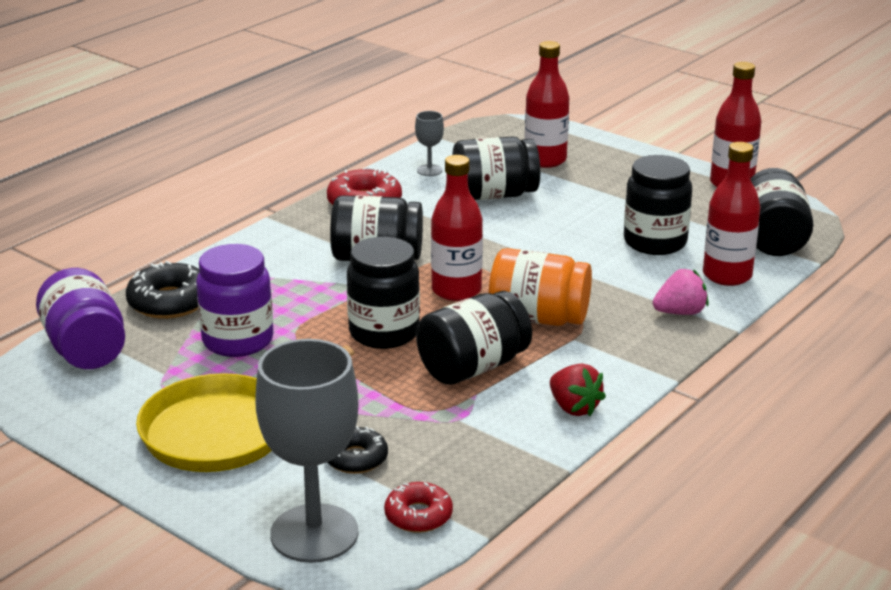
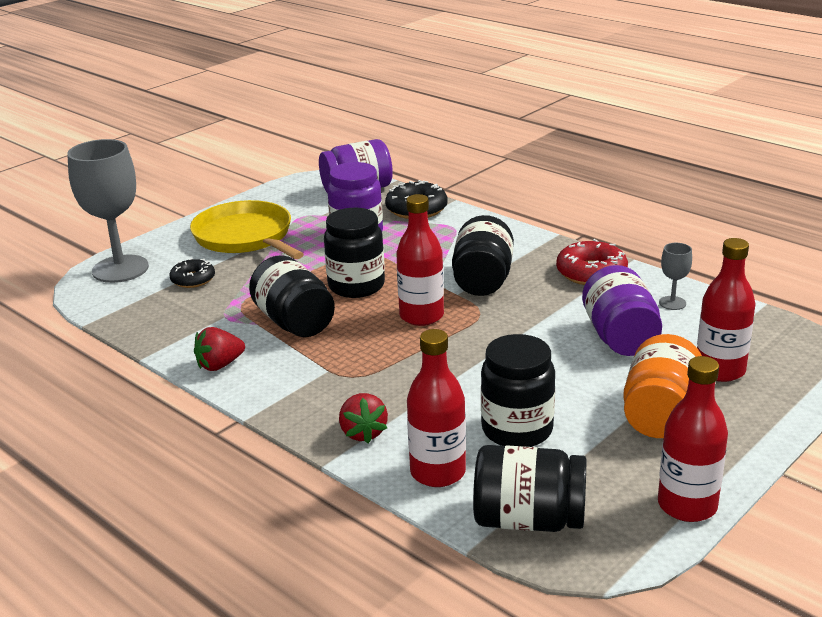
camera: 95 degrees right, 0 degrees up
(418, 515) = (118, 301): red donut -> none
(494, 195) = (620, 337): black jar -> purple jar
(538, 318) = (367, 354): orange jar -> orange jar (660, 415)
(680, 312) = (363, 433): pink strawberry -> red strawberry

